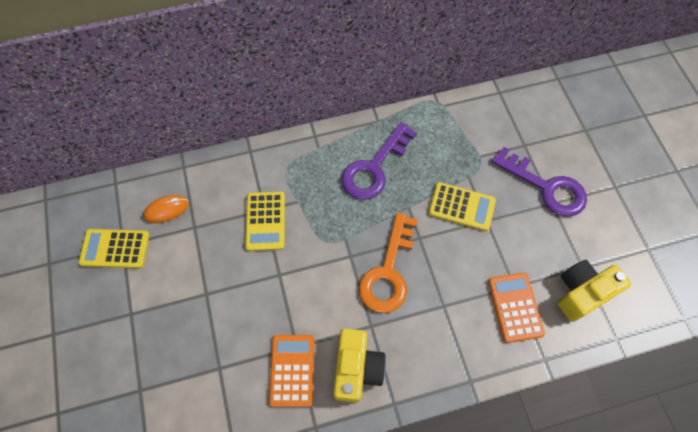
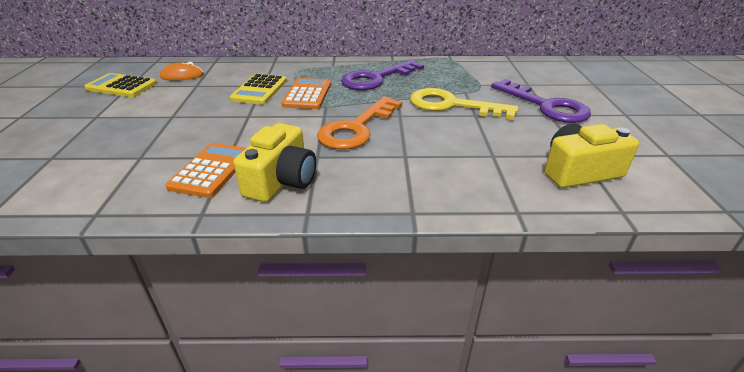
camera: 15 degrees right, 30 degrees down
(461, 207) = (451, 105): yellow calculator -> yellow key
(515, 307) = (490, 169): orange calculator -> orange calculator (307, 94)

